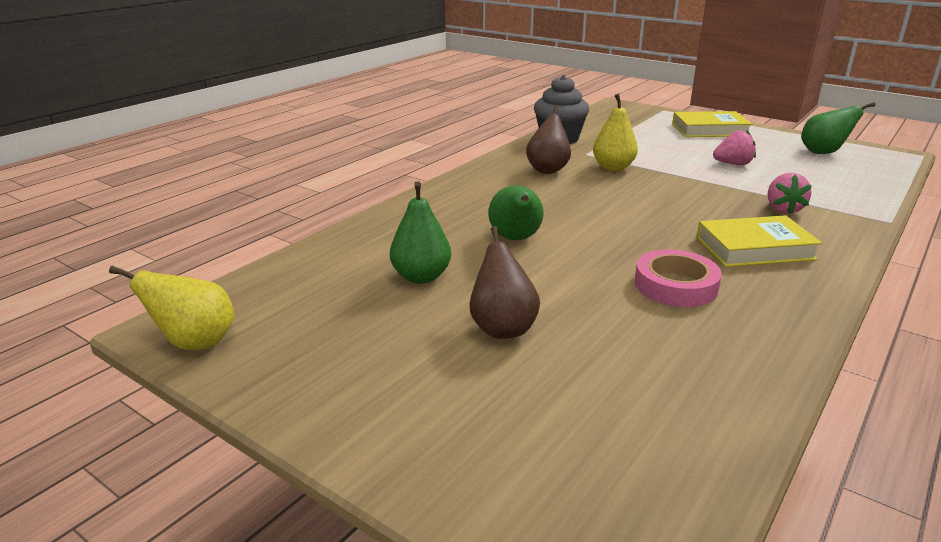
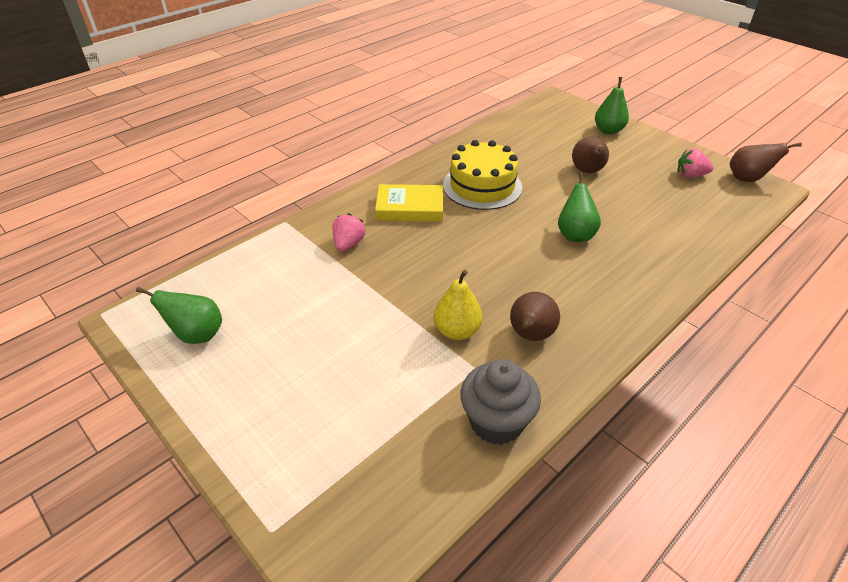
camera: 170 degrees left, 15 degrees up
(195, 343) = (747, 179): yellow pear -> brown pear
(421, 277) = (639, 208): green pear -> green pear (608, 130)
(675, 285) = (482, 186): pink tape -> yellow cake
(710, 130) = (268, 423): yellow book -> none
(733, 164) = (323, 322): pink strawberry -> pink strawberry (690, 175)

